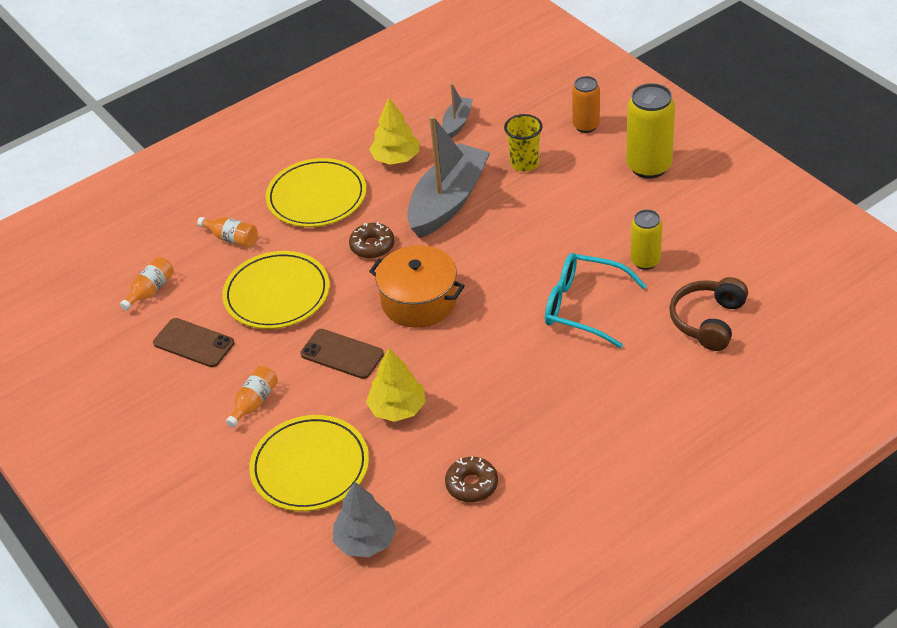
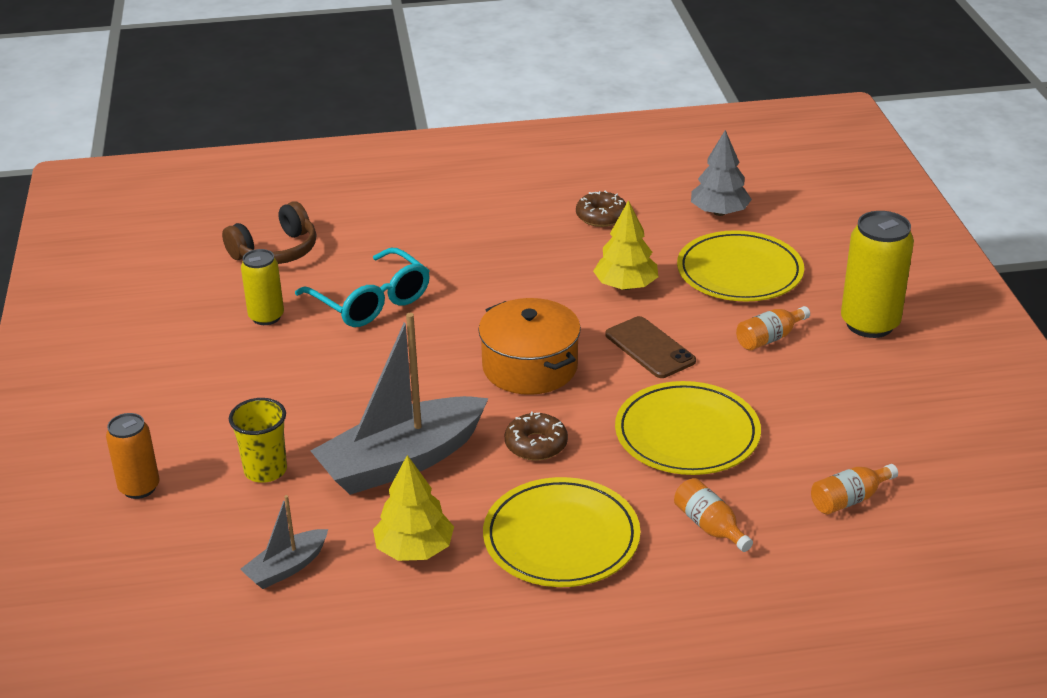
camera: 155 degrees left, 10 degrees down
(193, 343) = (814, 418): brown phone -> none
(649, 166) = (138, 406): yellow can -> yellow can (869, 324)

